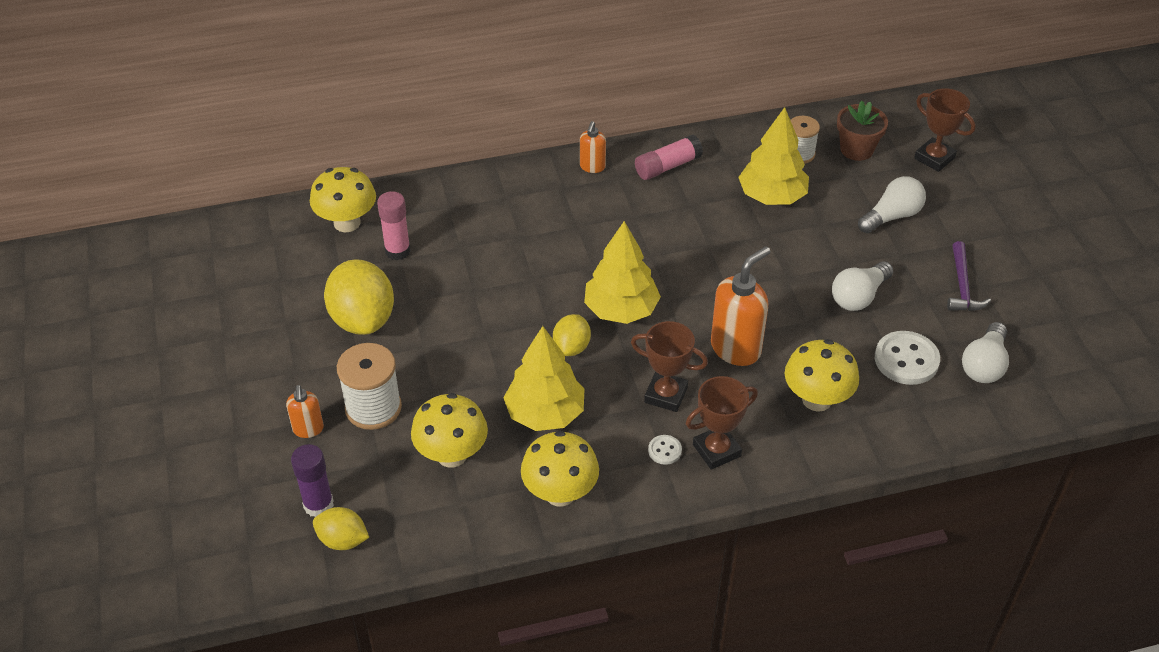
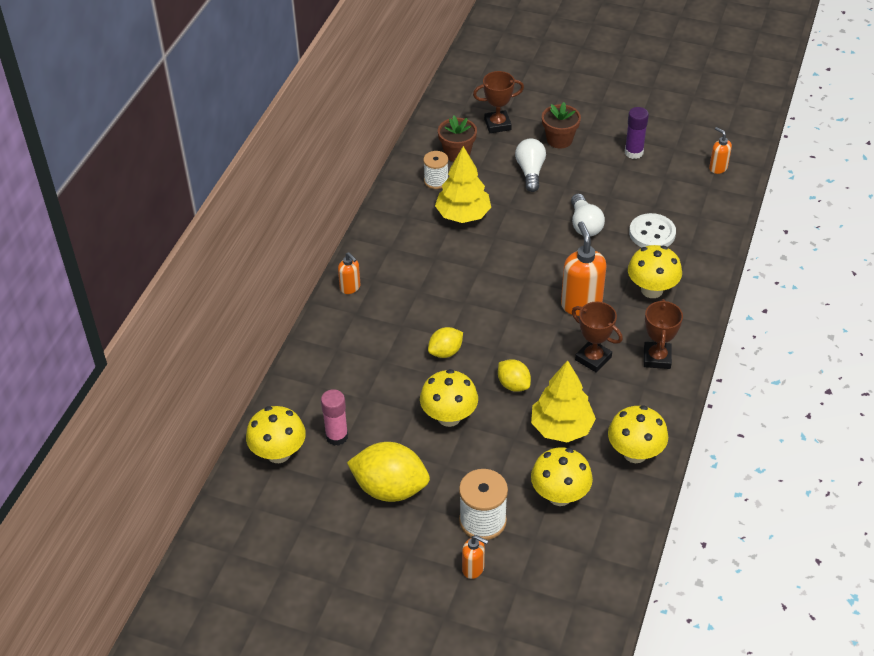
camera: 55 degrees left, 0 degrees up
(318, 505) = (549, 592): purple glue stick -> purple glue stick (633, 152)
(343, 540) = (591, 592): yellow lemon -> yellow lemon (445, 352)
(487, 318) = (449, 417): none -> yellow mushroom
(621, 310) = (501, 342): yellow tree -> none
(664, 450) = (638, 383): white button -> none
(666, 395) = (593, 358): brown trophy -> brown trophy turned 75 degrees clockwise
(667, 166) = (387, 249): pink glue stick -> none
(962, 286) = (614, 176): purple hammer -> none
(968, 216) = (559, 140): none -> brown flower pot
(984, 365) = (682, 203): white light bulb -> none
(1081, 372) = (718, 168): none -> orange soap dispenser

